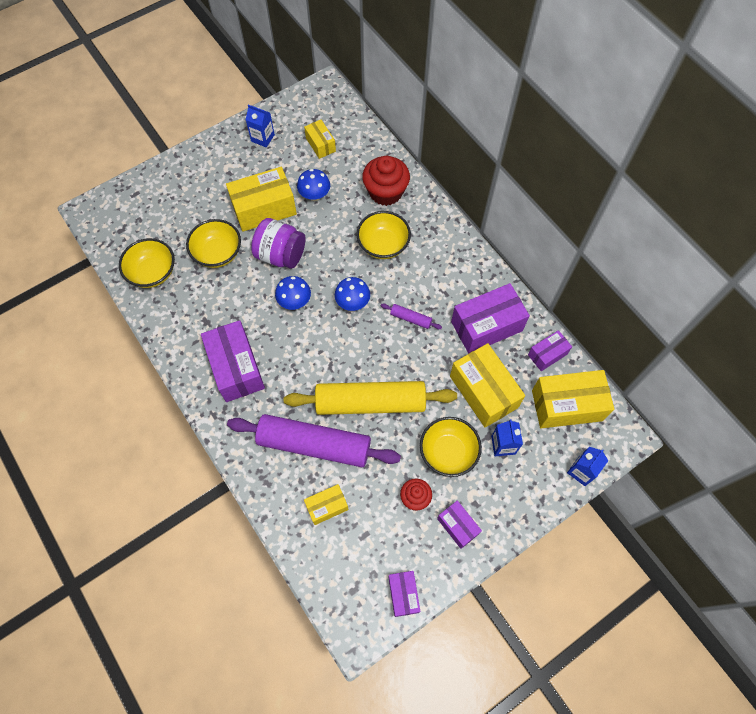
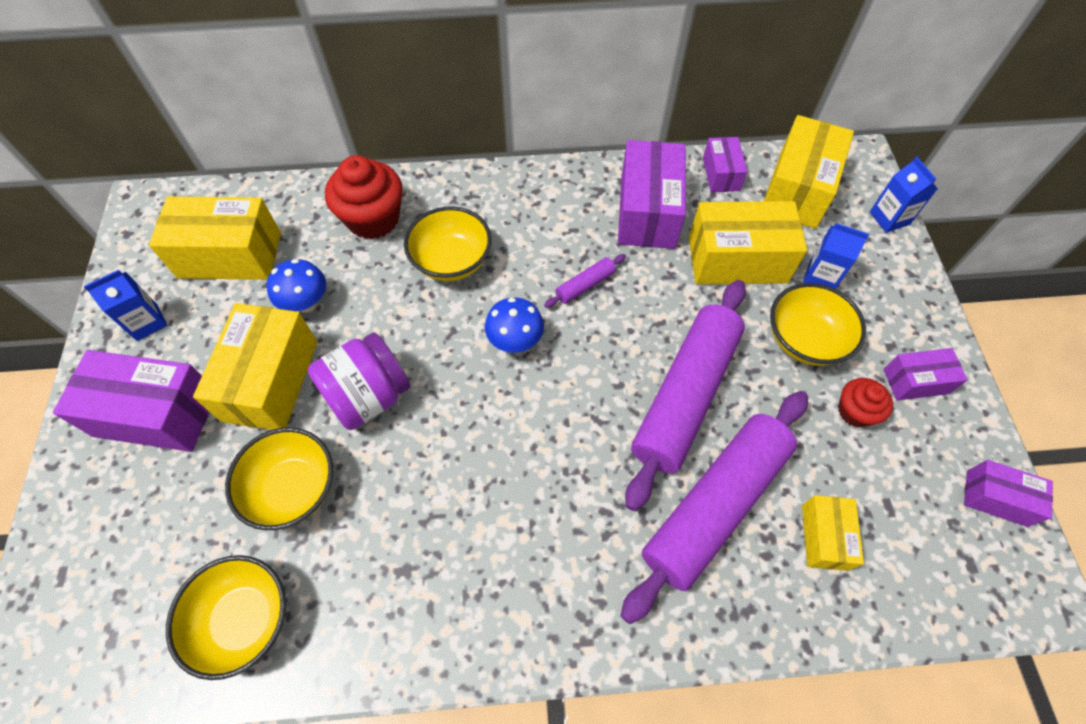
camera: 60 degrees left, 5 degrees down
(236, 368) = (520, 561): purple box -> purple box (156, 414)
(295, 301) = (461, 416): blue mushroom -> none
(320, 144) = (230, 255): yellow box -> yellow box, size x1.83
(370, 402) = (685, 396): yellow rolling pin -> purple rolling pin

